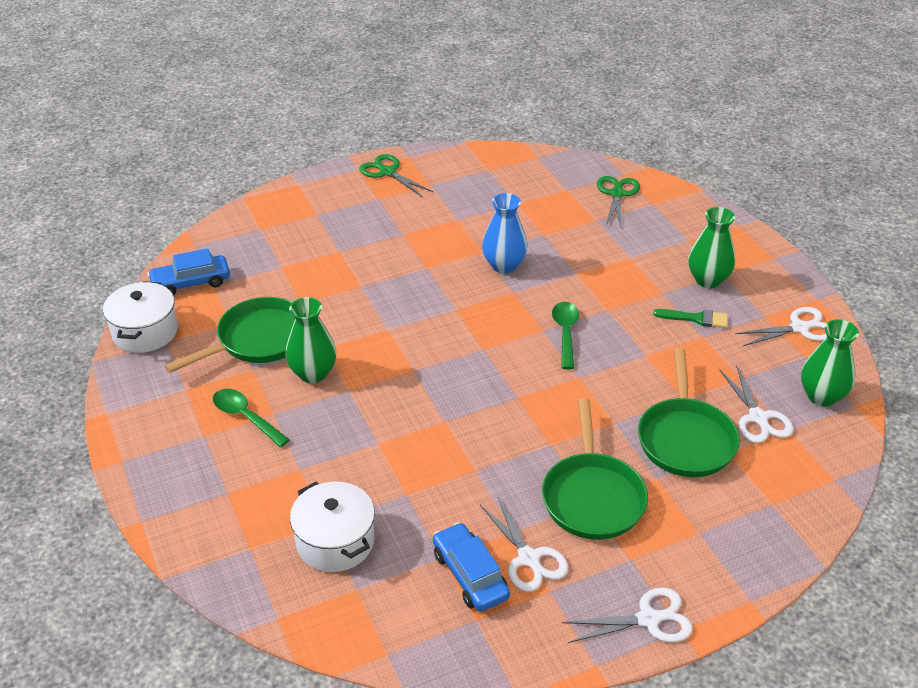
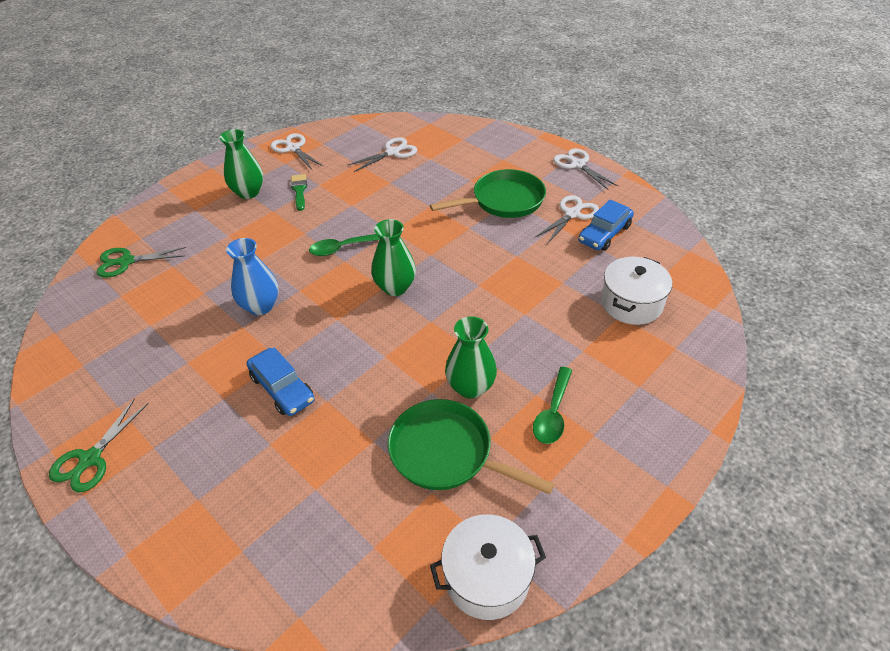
camera: 110 degrees left, 5 degrees up
(191, 282) = (378, 576): blue car -> blue car (282, 388)
(685, 438) = (428, 175): green pan -> none
(821, 396) = (359, 133): green vase -> green vase (395, 287)

